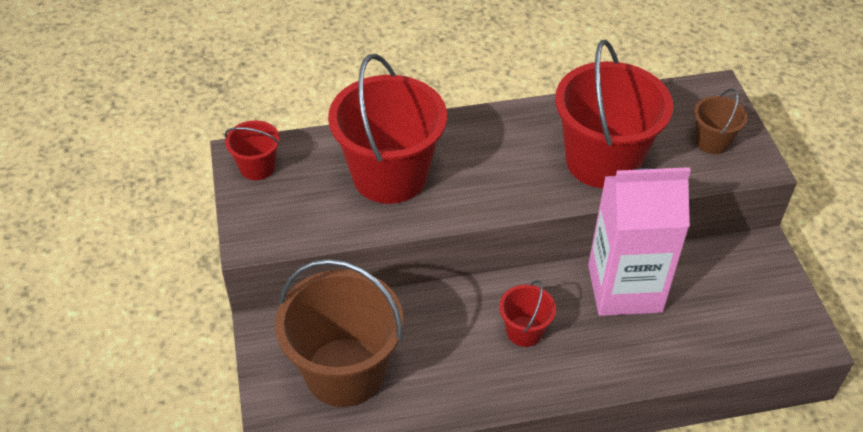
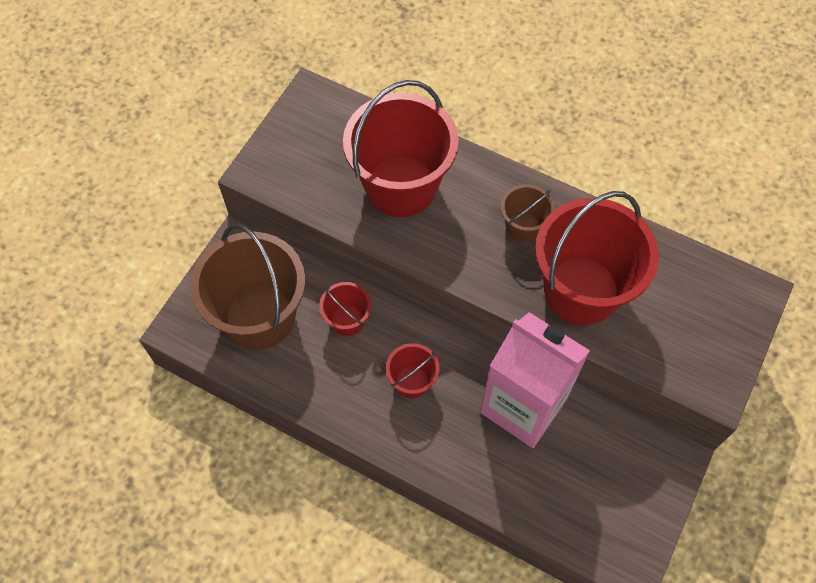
camera: 40 degrees right, 15 degrees up
(257, 167) = (313, 113): red bucket -> red bucket (347, 321)
(712, 142) = (697, 339): brown bucket -> brown bucket (523, 227)

